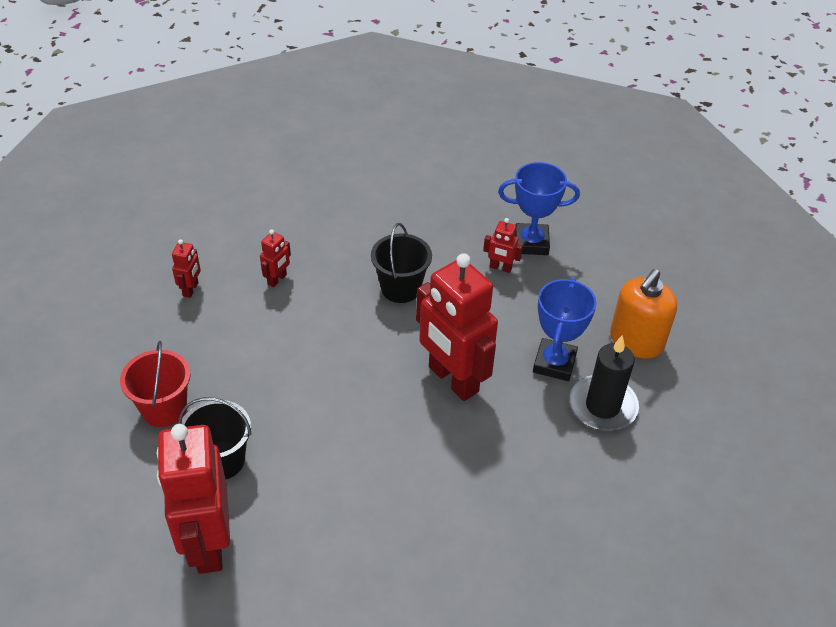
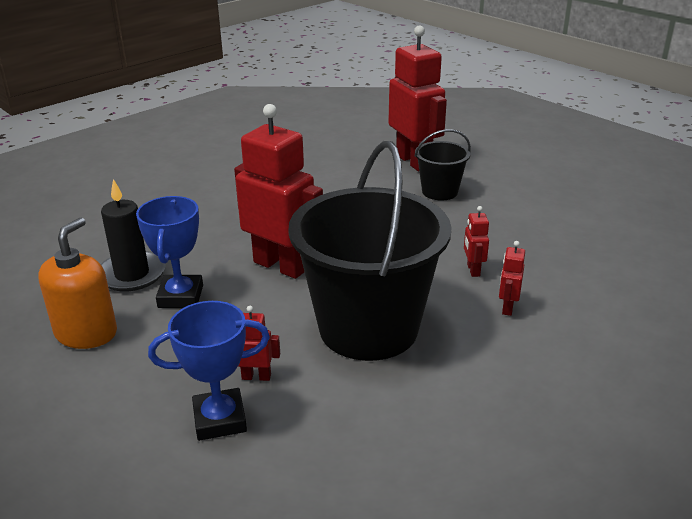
camera: 165 degrees right, 15 degrees down
(164, 409) = (509, 206): red bucket -> none
(191, 289) = (583, 281): red robot -> red robot (473, 270)
(400, 288) = (368, 328): black bucket -> black bucket, size x2.11

